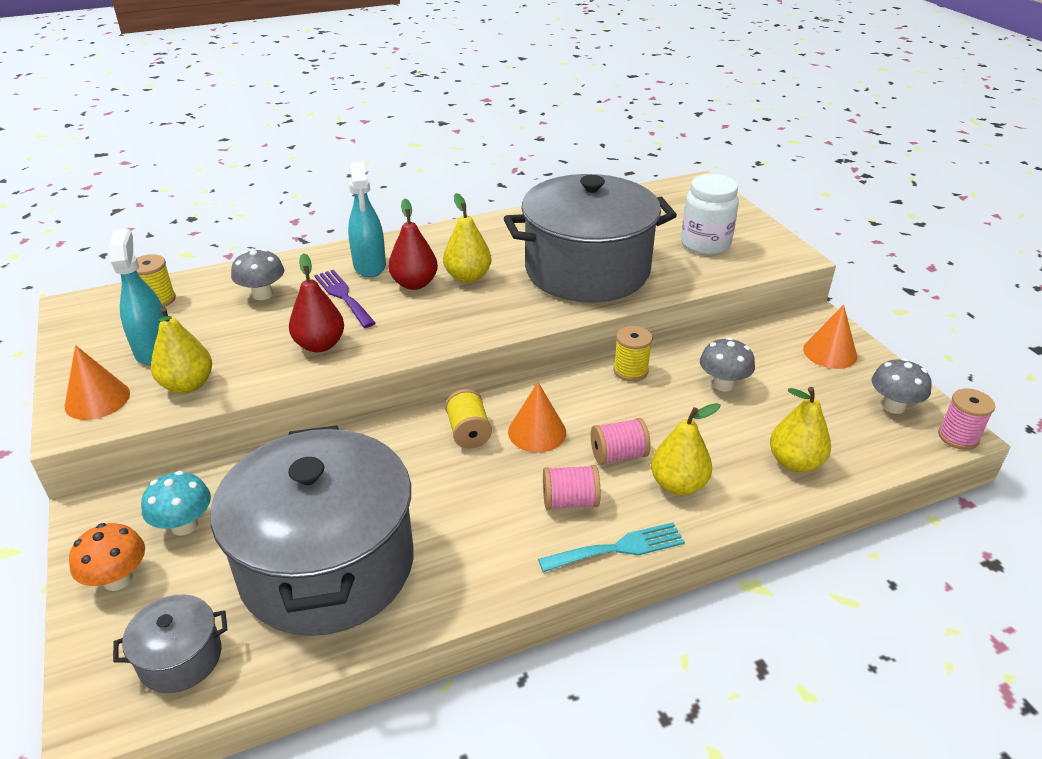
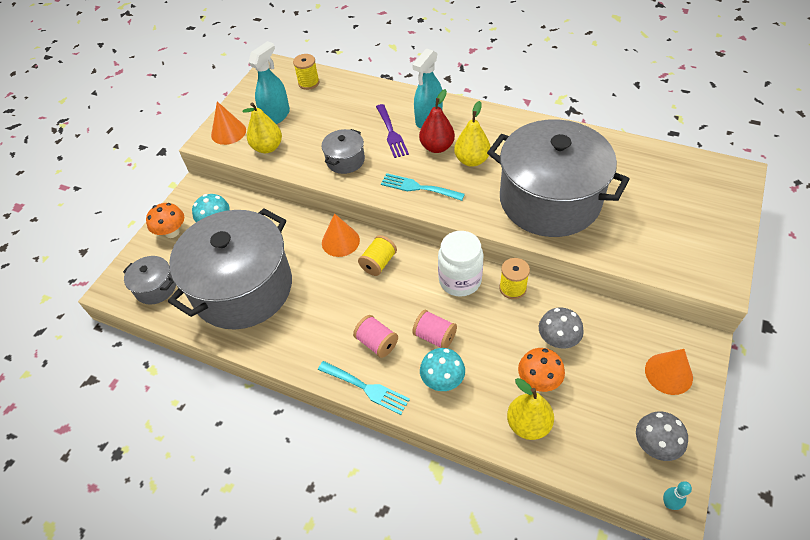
camera: 50 degrees right, 15 degrees up
(262, 294) = (356, 108): grey mushroom -> none
(320, 345) = (345, 160): red pear -> grey pot
(343, 296) = (391, 133): purple fork -> purple fork turned 150 degrees clockwise
(444, 325) = (418, 187): none -> turquoise fork
(537, 432) = (411, 289): orange cone -> orange cone (340, 241)
(678, 485) = (442, 380): yellow pear -> turquoise mushroom
(705, 244) = (664, 229): white jar -> white jar (460, 280)
(753, 424) = (538, 380): none -> orange mushroom
(958, 437) = (669, 503): pink spool -> turquoise bowling pin

